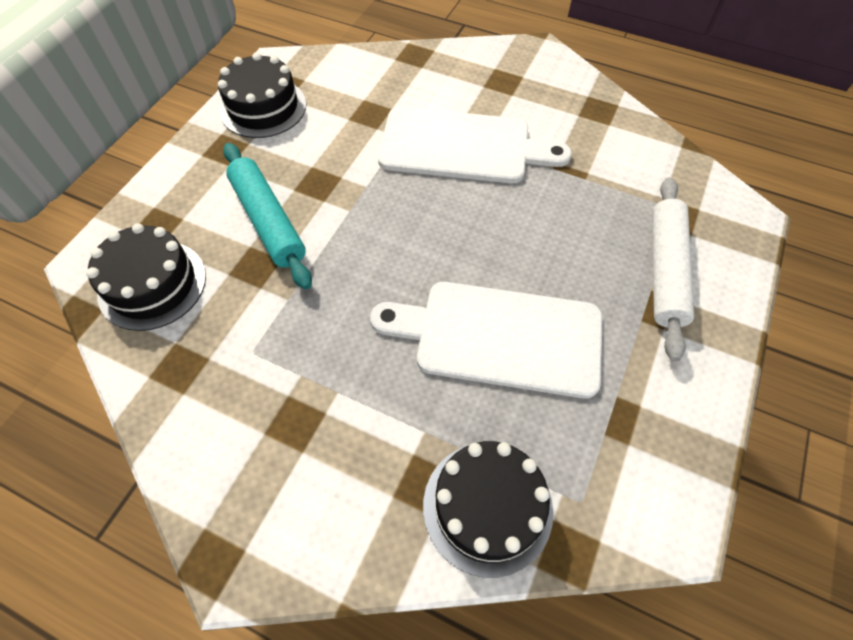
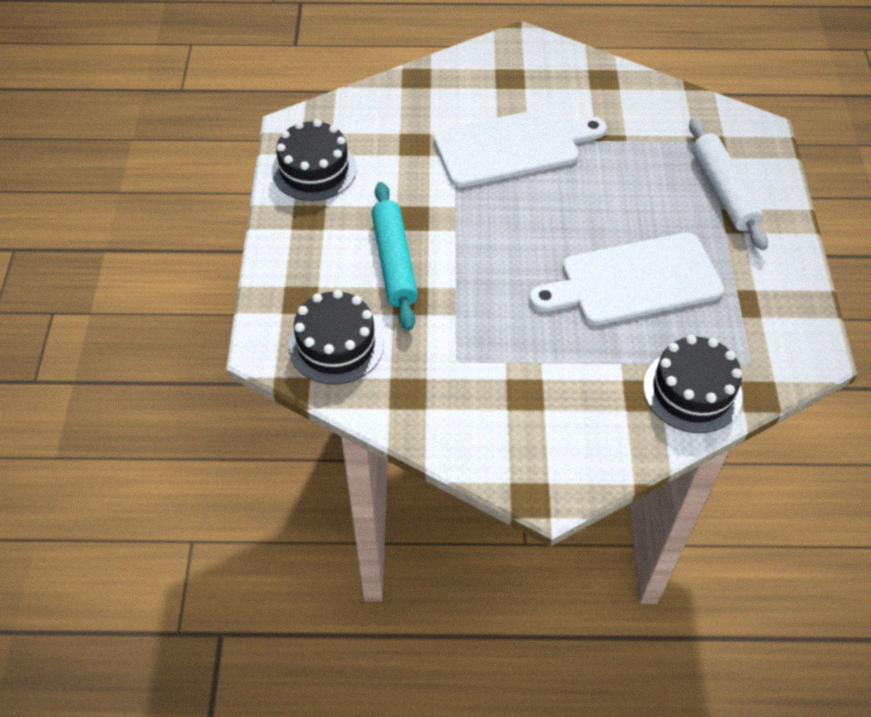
camera: 25 degrees left, 5 degrees down
(268, 221) = (394, 262): turquoise rolling pin -> turquoise rolling pin turned 45 degrees clockwise

